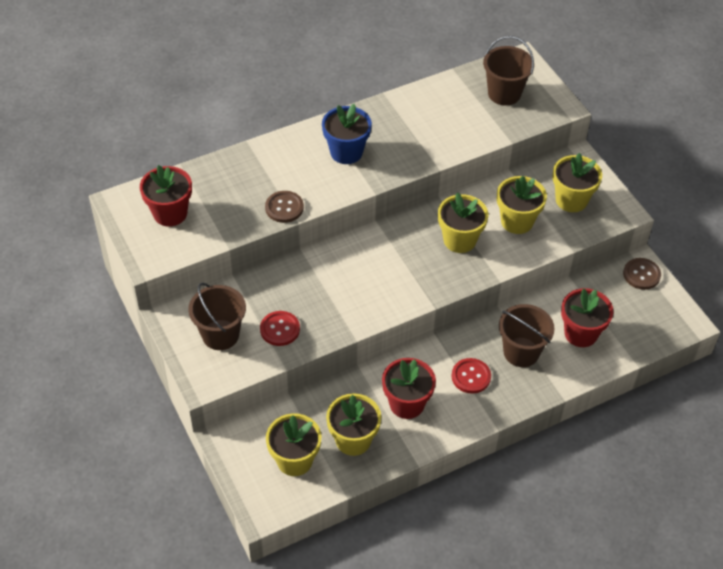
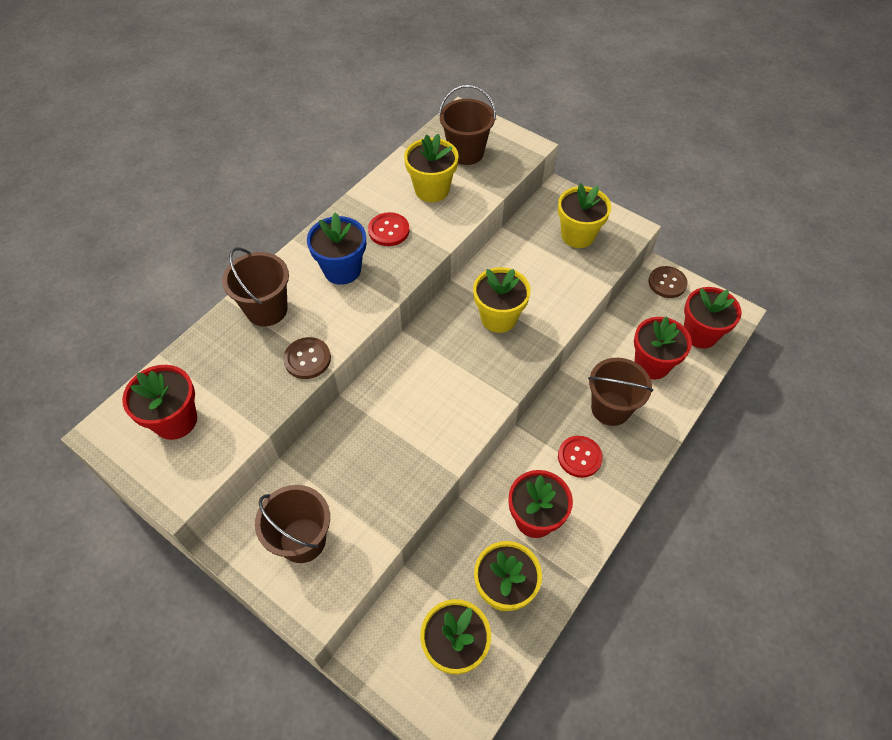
camera: 25 degrees left, 5 degrees up
(273, 160) = (266, 309): none -> brown bucket
(280, 329) = (367, 502): red button -> red button (389, 230)
(517, 221) = (541, 276): yellow flower pot -> yellow flower pot (432, 190)
(641, 327) = (700, 334): none -> red flower pot

